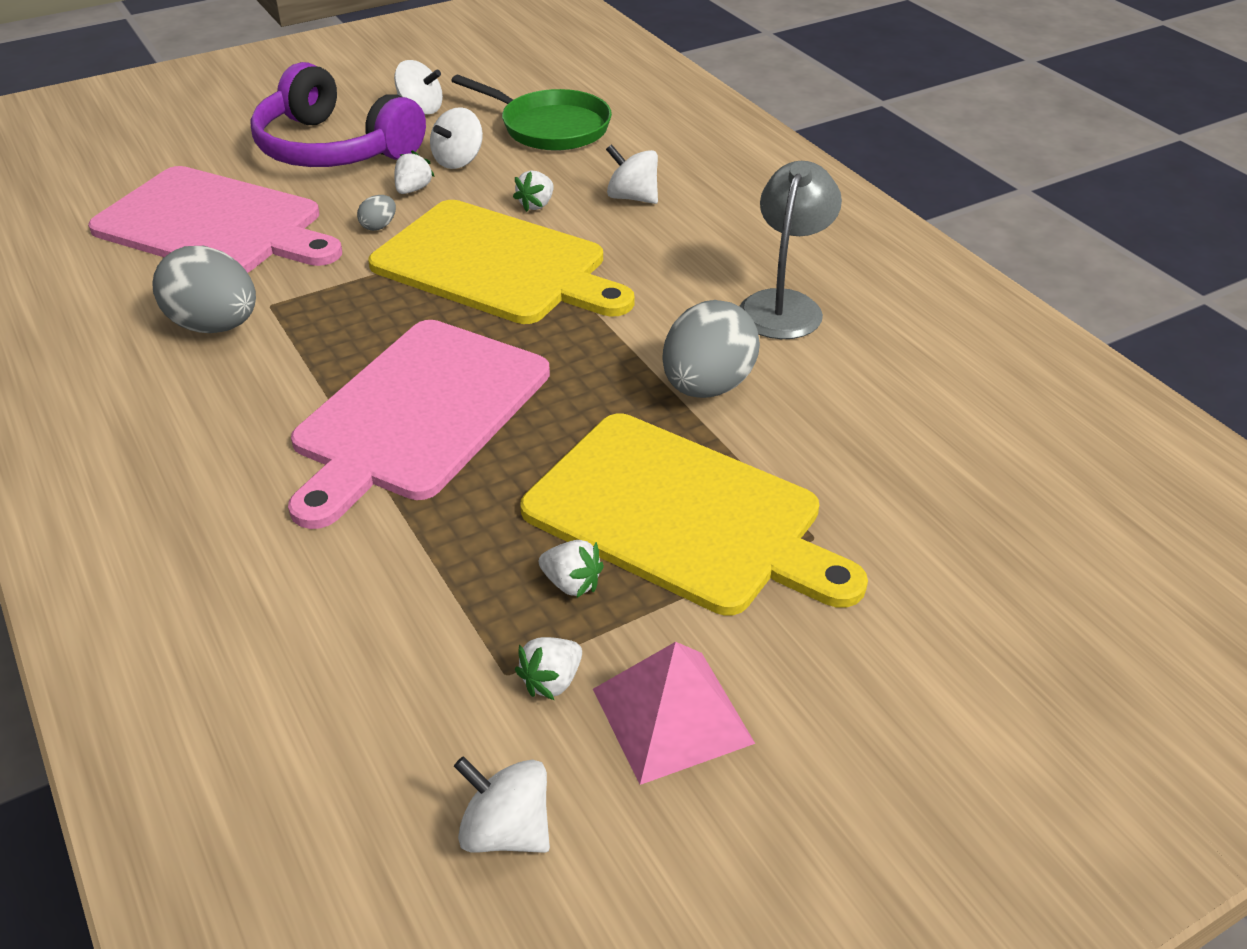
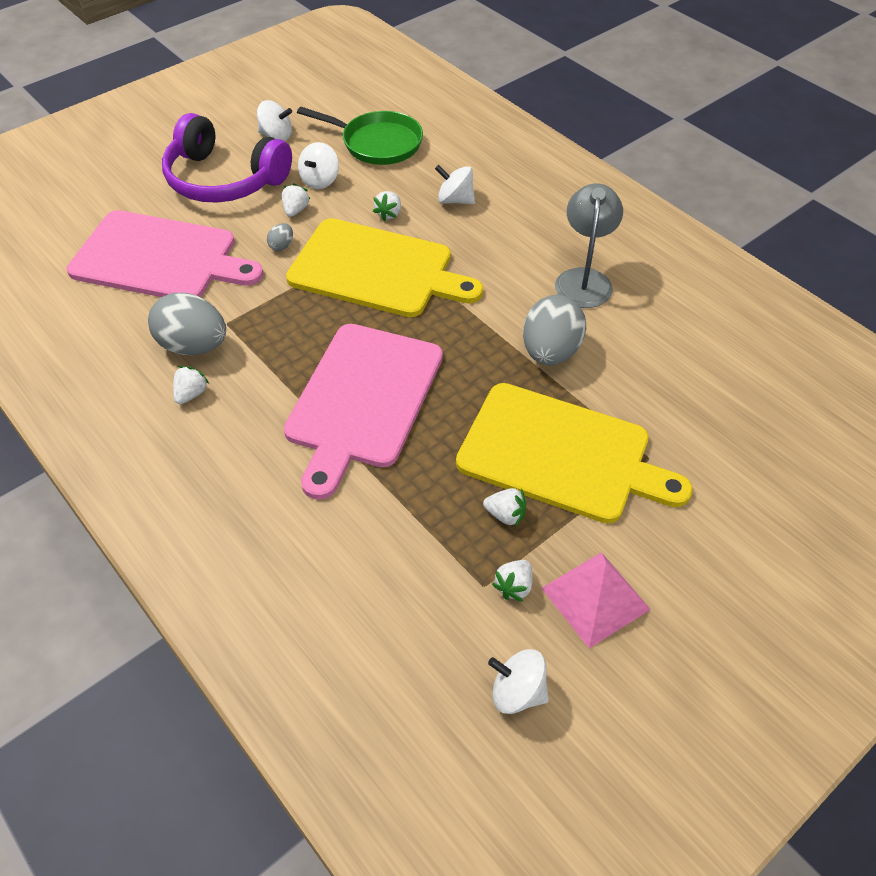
camera: 10 degrees left, 10 degrees up
(187, 380) = (191, 394): none -> white strawberry

